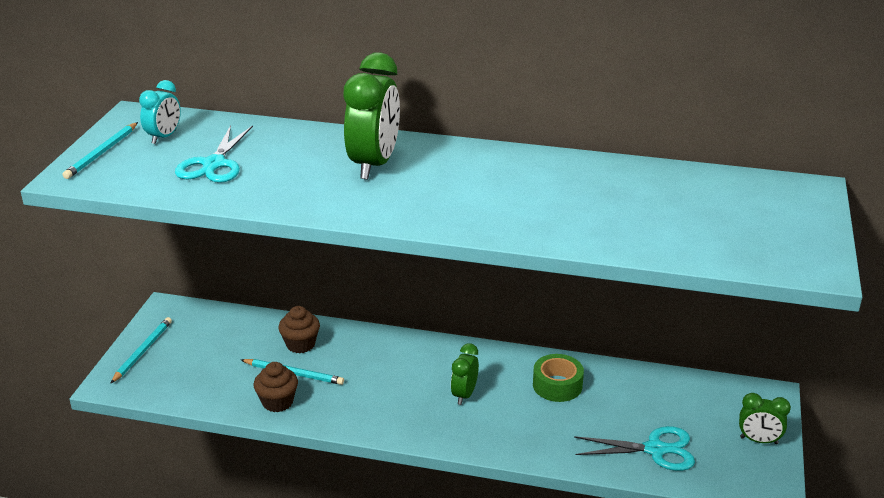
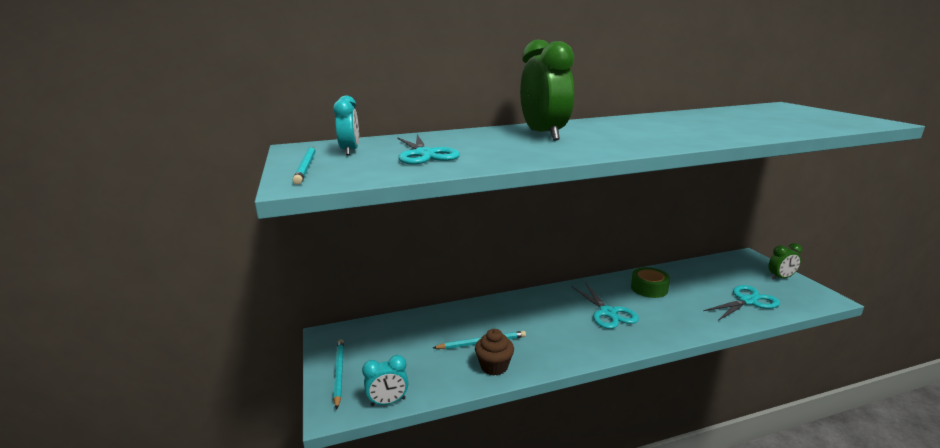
camera: 30 degrees left, 10 degrees down
(156, 395) = (388, 402): none -> turquoise clock
(300, 344) = (463, 322): brown cupcake -> none
(464, 395) = (608, 313): green clock -> turquoise scissors

